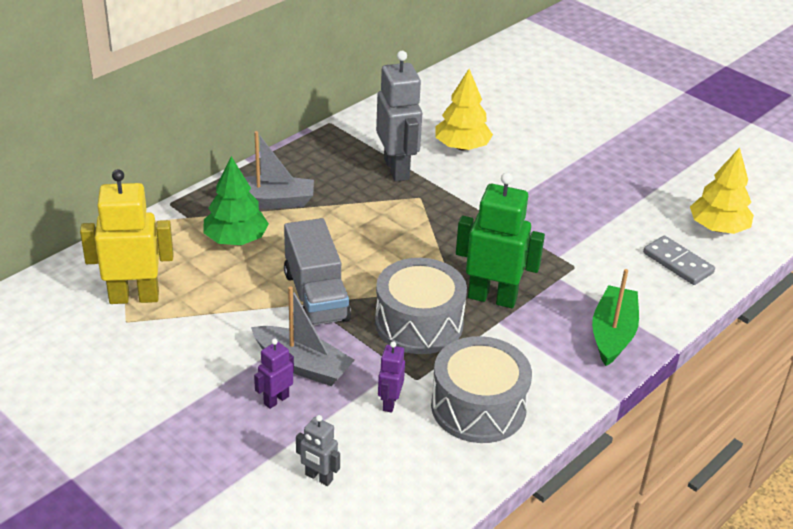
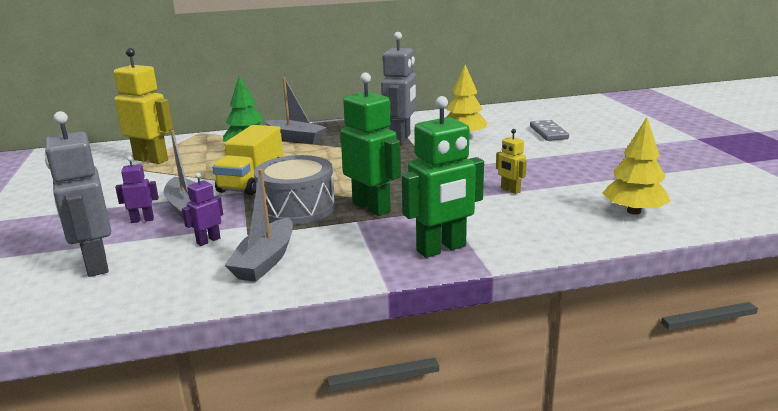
camera: 35 degrees right, 15 degrees down
(316, 296) = (252, 181): grey truck -> yellow truck
(318, 477) = (96, 264): grey robot -> grey robot, size x2.03
(478, 407) = (265, 261): grey drum -> grey boat
(592, 229) = (510, 190): none -> yellow robot
(612, 334) = (441, 249): green boat -> green robot
(678, 263) = (564, 223): grey domino -> grey domino (548, 133)

